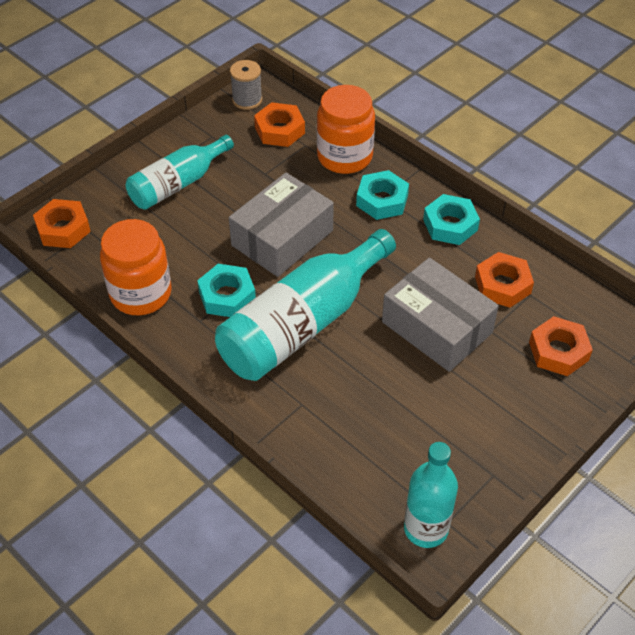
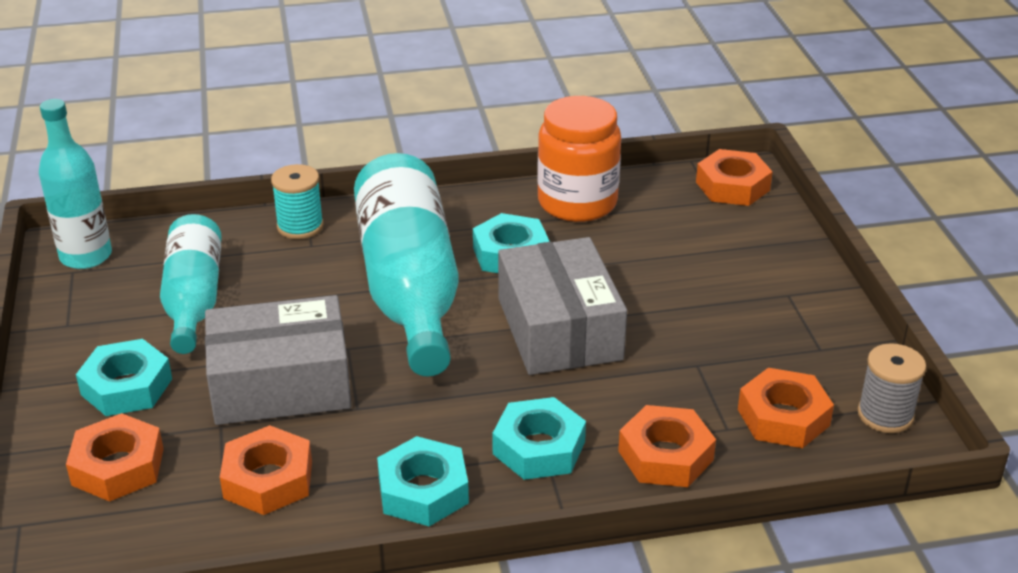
camera: 125 degrees right, 15 degrees down
(177, 184) = (741, 286): turquoise bottle -> turquoise bottle (194, 299)
(286, 425) = (300, 226): none -> turquoise spool
(344, 157) = (665, 455): orange jar -> orange nut
(507, 396) = (126, 387): none -> turquoise nut

